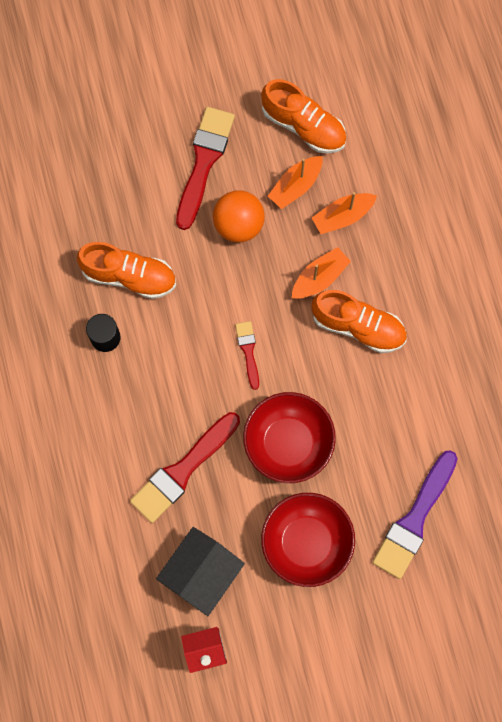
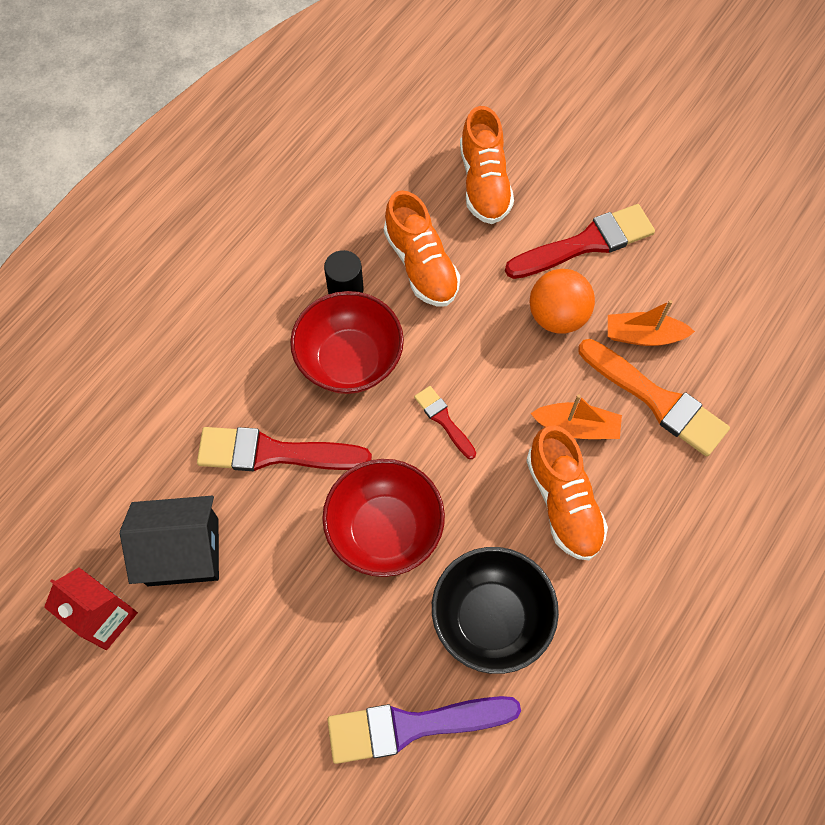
camera: 50 degrees right, 10 degrees down
(248, 351) = (443, 420): red brush -> red brush turned 75 degrees counterclockwise
(304, 126) = (706, 298): orange shoe -> orange shoe (484, 183)
(306, 542) = (296, 630): red bowl -> red bowl (349, 360)
(342, 216) = (657, 400): orange boat -> orange brush
(390, 426) = (491, 618): none -> black bowl

